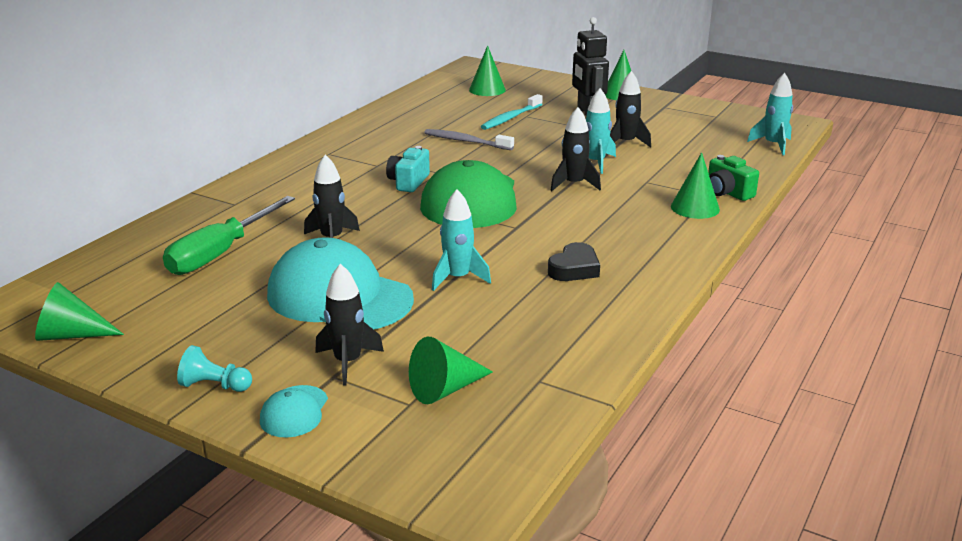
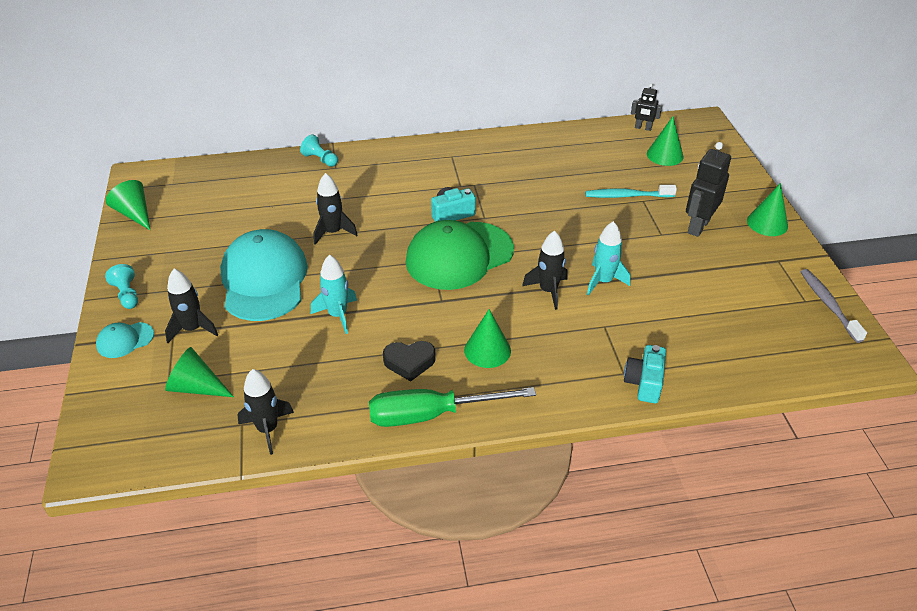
camera: 50 degrees right, 15 degrees up
(205, 206) = (320, 159): none -> turquoise pawn
(220, 253) = (269, 203): green screwdriver -> green screwdriver (431, 414)
(440, 83) = (643, 128): none -> black robot
(466, 141) = (553, 200): grey toothbrush -> grey toothbrush (828, 305)
(625, 143) = (665, 278): black rocket -> black rocket (268, 429)
(695, 208) = (589, 377): green cone -> green cone (487, 350)
(727, 192) = (644, 383): green camera -> turquoise camera
(773, 145) = (790, 366): turquoise rocket -> none

